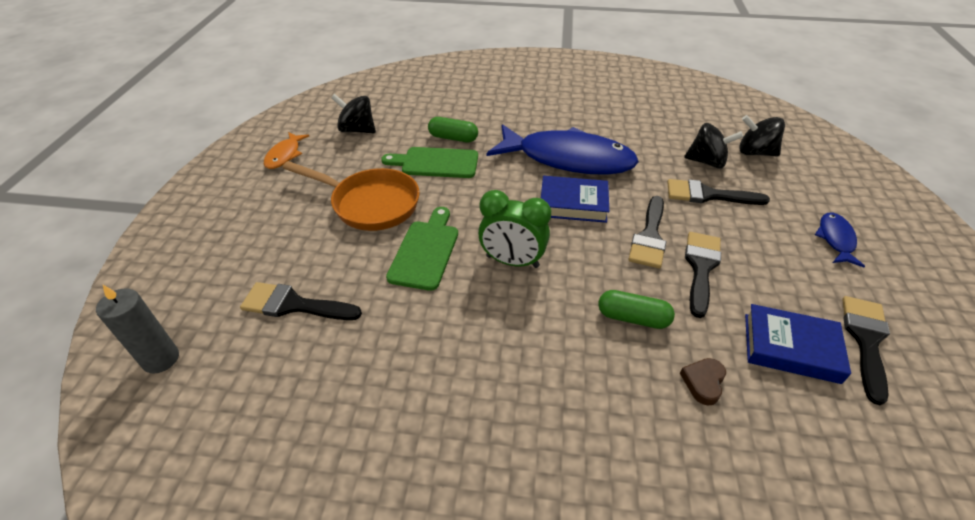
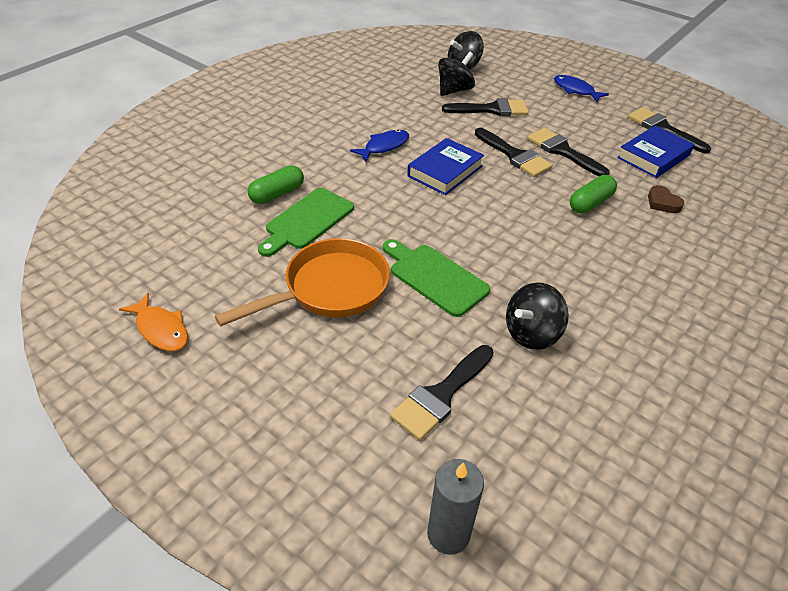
camera: 60 degrees left, 0 degrees up
(357, 130) = (179, 253): black spinning top -> black spinning top (531, 333)
(512, 261) = (489, 233): green clock -> none
(568, 159) = (384, 146): blue fish -> blue fish, size x0.44
(708, 195) = (491, 109): black brush -> black brush turned 135 degrees counterclockwise

